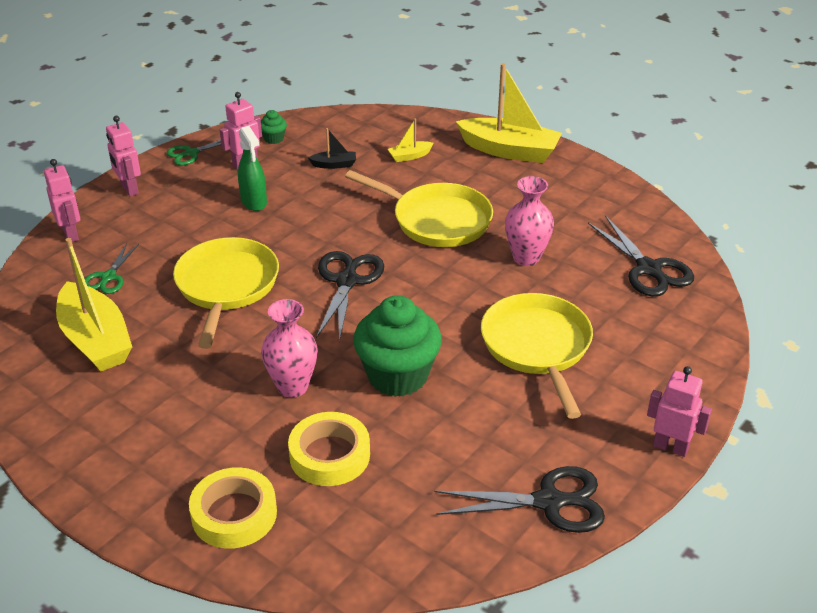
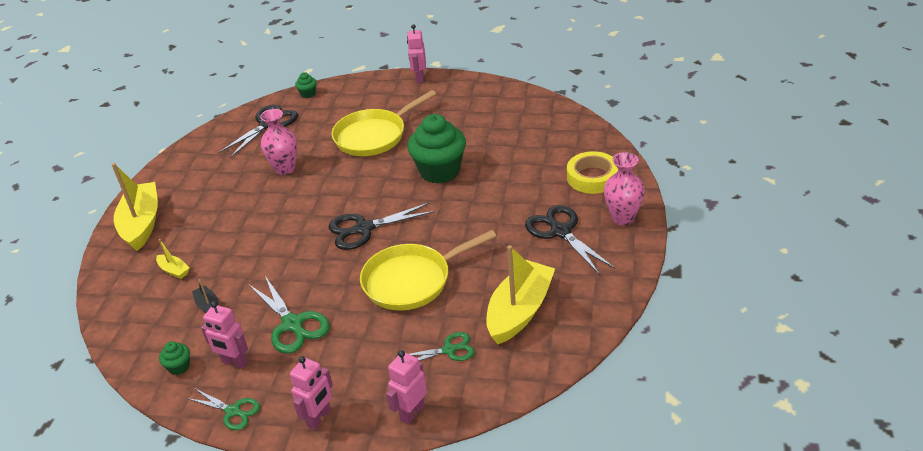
camera: 115 degrees left, 0 degrees up
(254, 202) = (293, 324): green spray bottle -> green scissors
(292, 387) = (483, 203): pink vase -> pink vase (623, 218)
(329, 455) = (522, 167): yellow tape -> none
(436, 220) = (262, 221): yellow pan -> none
(549, 502) = (487, 96): black scissors -> black scissors (560, 231)
(707, 321) = (308, 94): none -> green cupcake

